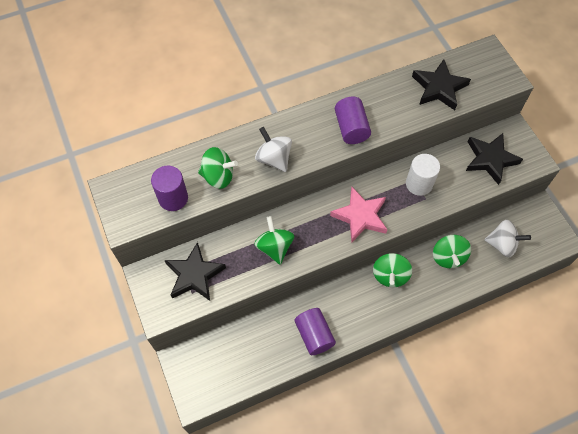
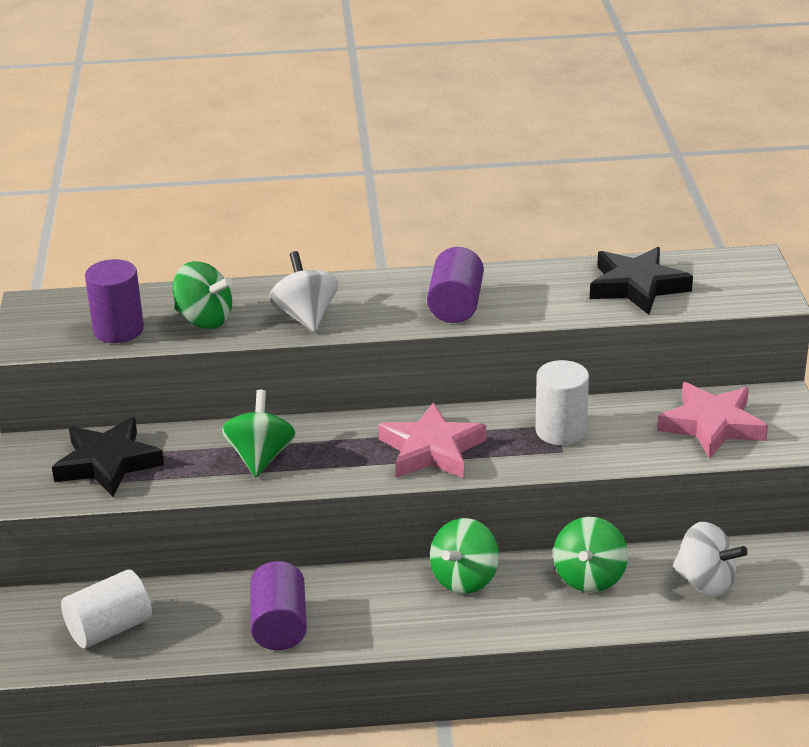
camera: 20 degrees right, 30 degrees down
(230, 364) = (109, 629): none -> white cylinder
(490, 159) = (712, 425): black star -> pink star

